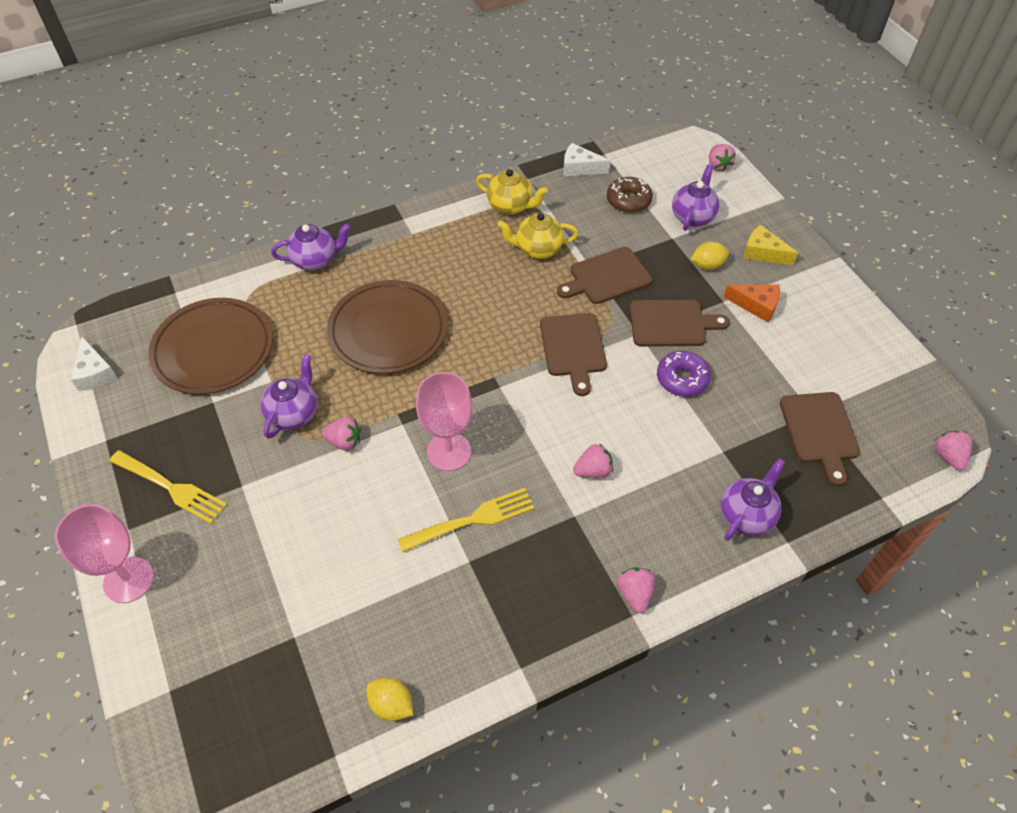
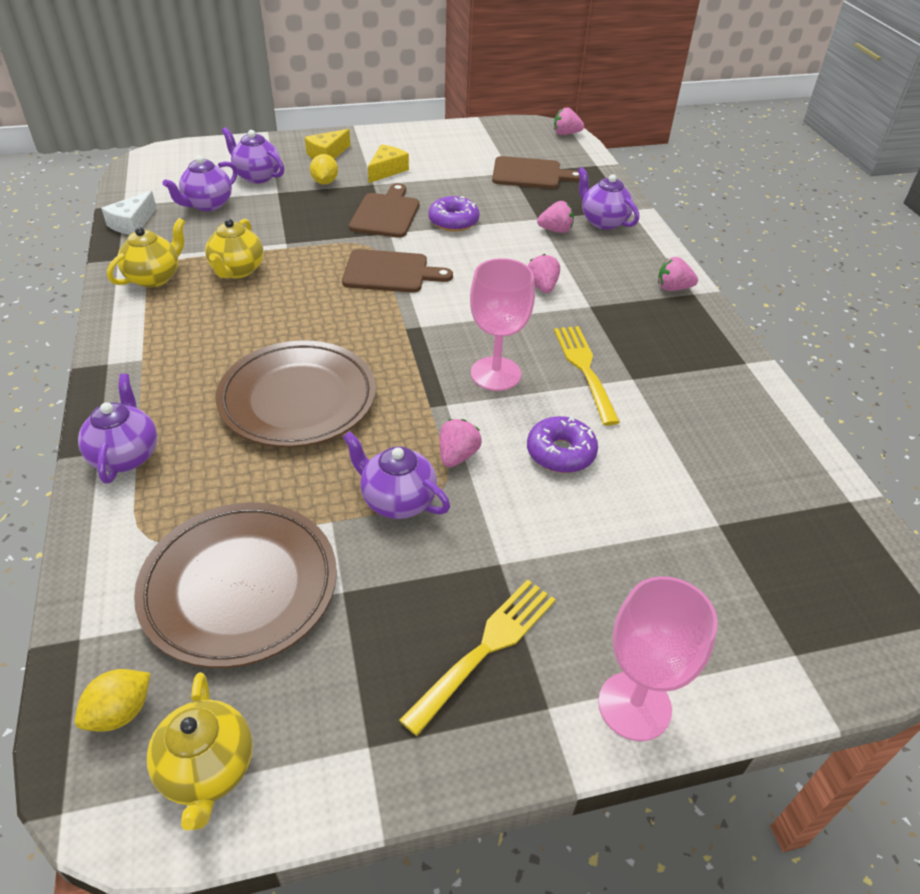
camera: 80 degrees left, 10 degrees down
(95, 373) = (207, 770): white cheese -> yellow teapot
(359, 512) = (560, 453): none -> purple donut
(391, 704) = (791, 452): yellow lemon -> yellow lemon (120, 712)
(607, 277) = (306, 236): brown cutting board -> none
(628, 201) = (207, 205): brown donut -> purple teapot
(718, 165) = (199, 150): pink strawberry -> pink strawberry (555, 230)
(756, 305) = (387, 170): orange cheese -> yellow cheese

